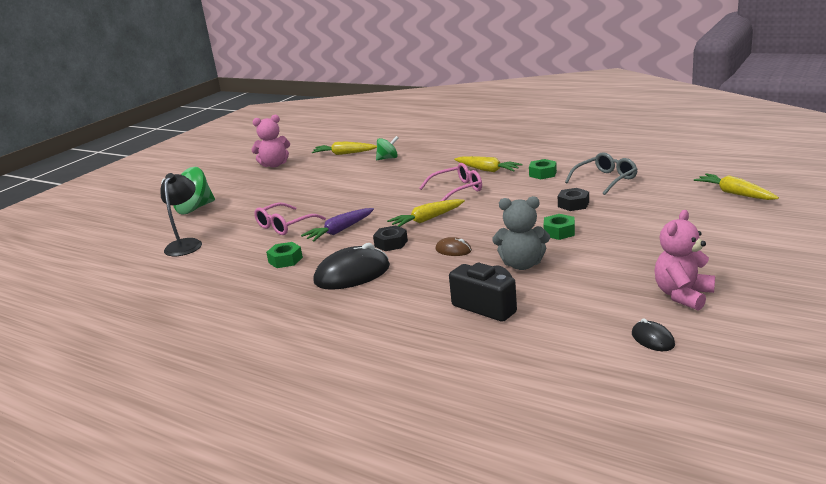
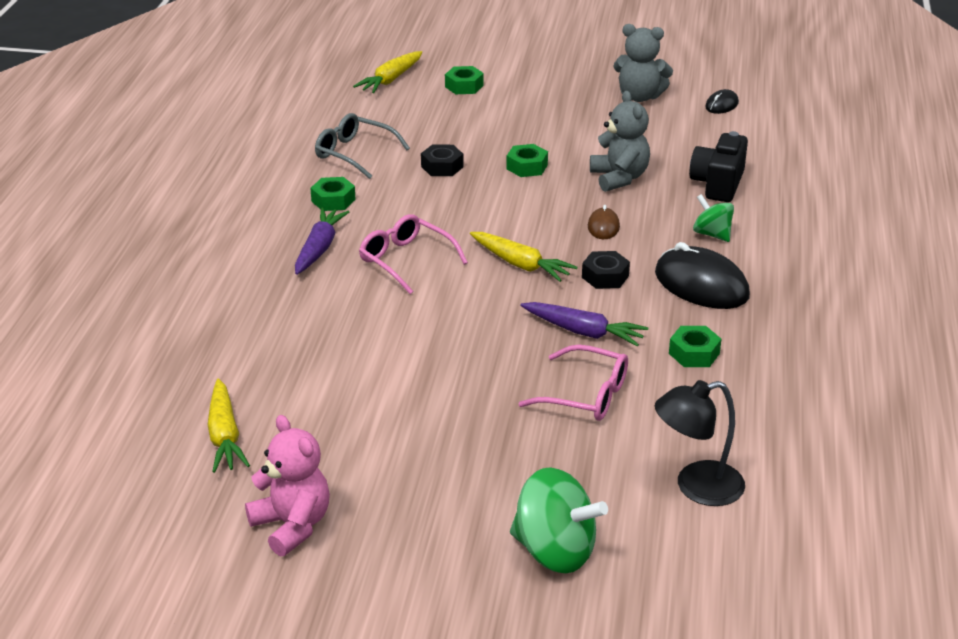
camera: 115 degrees left, 10 degrees up
(388, 158) = (257, 367): green spinning top -> green spinning top (712, 234)
(487, 170) = (319, 248): yellow carrot -> purple carrot
(683, 295) = (639, 96): pink teddy bear -> grey teddy bear
(718, 219) = (464, 86): none -> green nut

